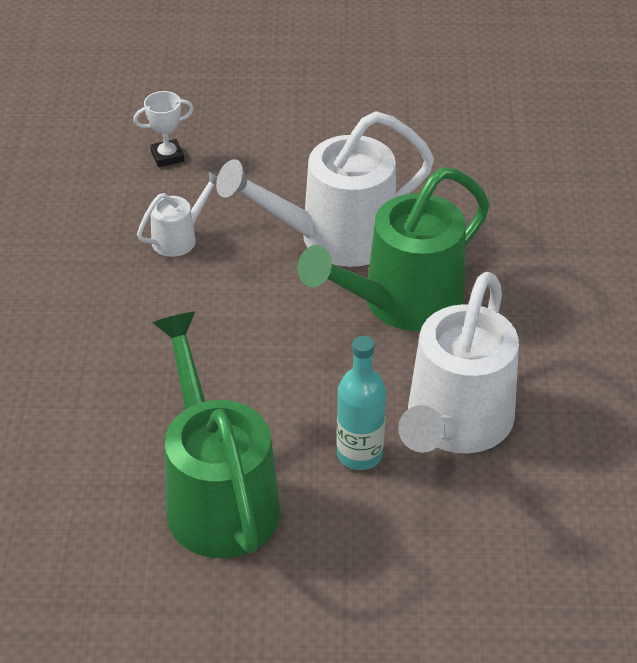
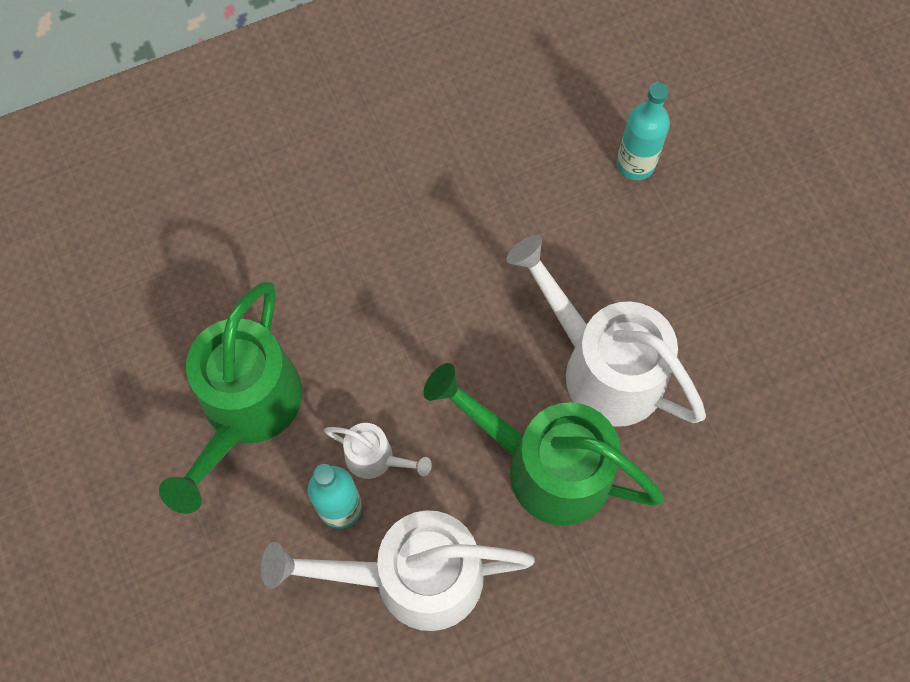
camera: 65 degrees right, 25 degrees up
(167, 156) = (635, 164): white trophy -> turquoise bottle
(180, 237) = (531, 231): white watering can -> white watering can (376, 458)
(217, 495) = (246, 411): green watering can -> green watering can turned 150 degrees clockwise

